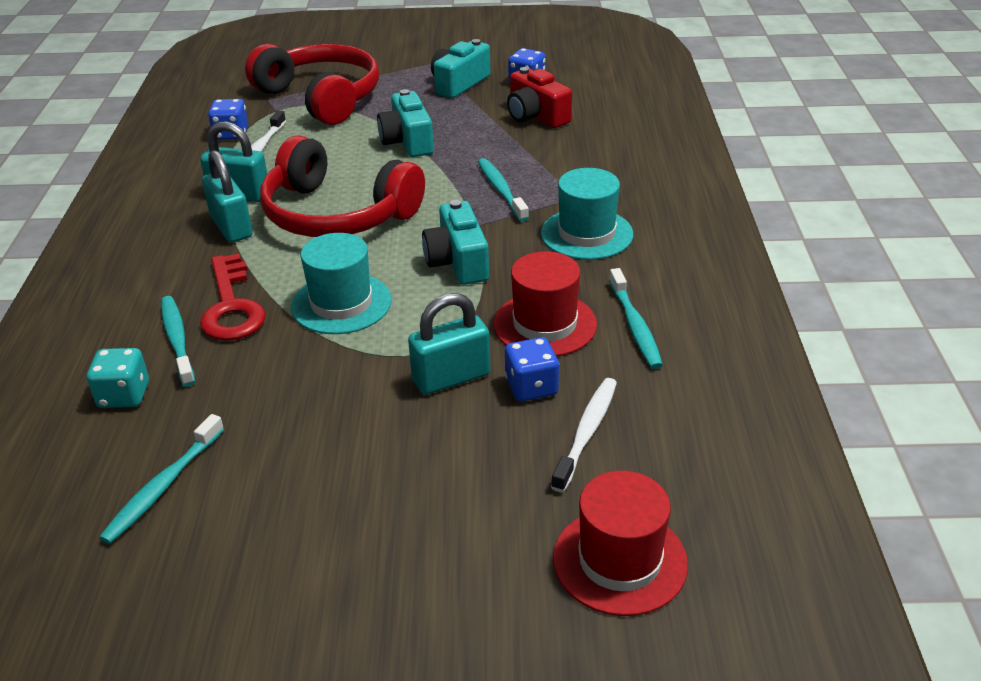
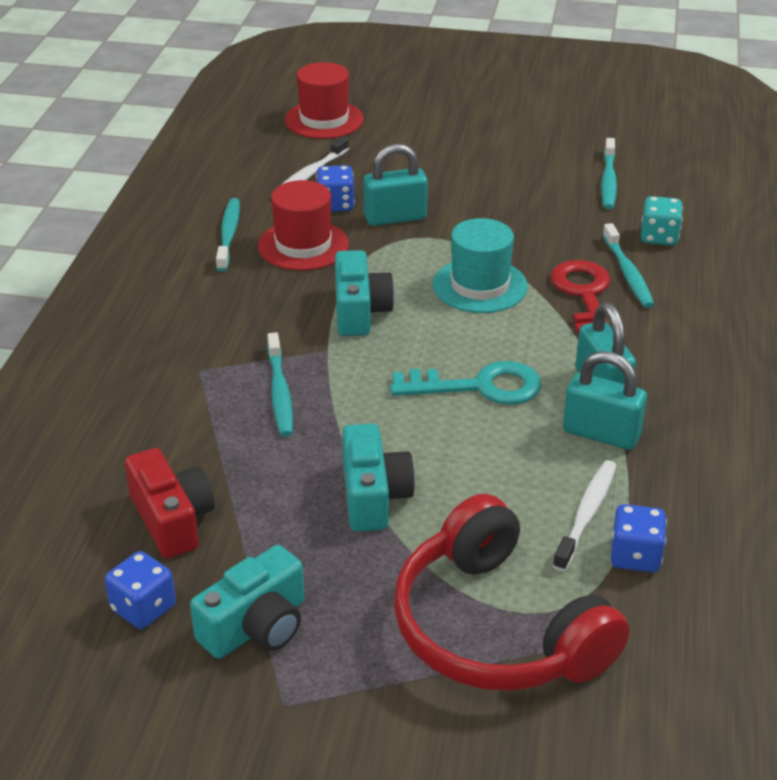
camera: 170 degrees left, 0 degrees up
(163, 486) = (608, 181): turquoise toothbrush -> turquoise toothbrush turned 150 degrees clockwise
(337, 214) = (479, 387): red headphones -> turquoise key
(586, 234) = (216, 323): turquoise hat -> none

